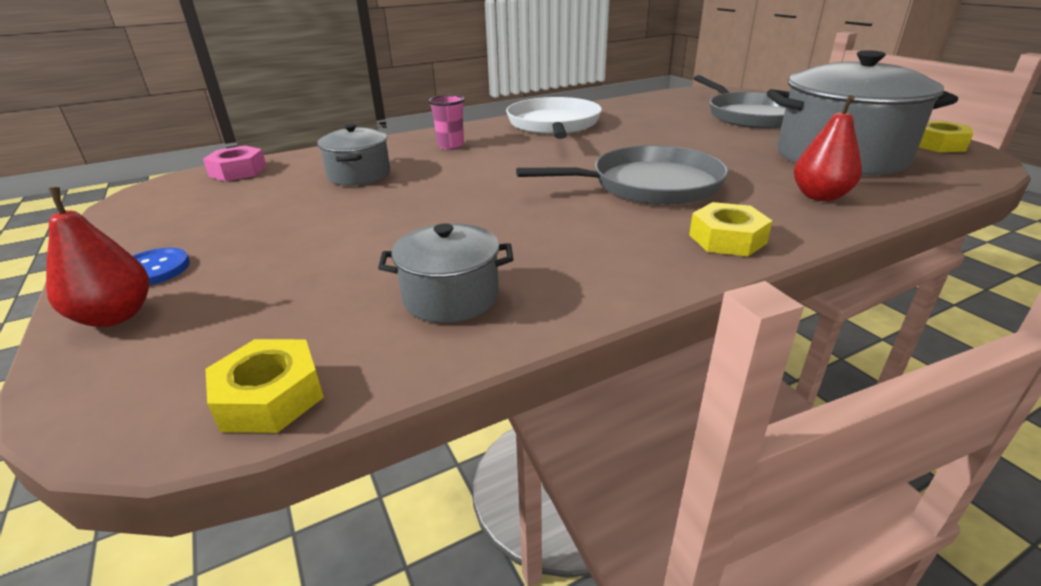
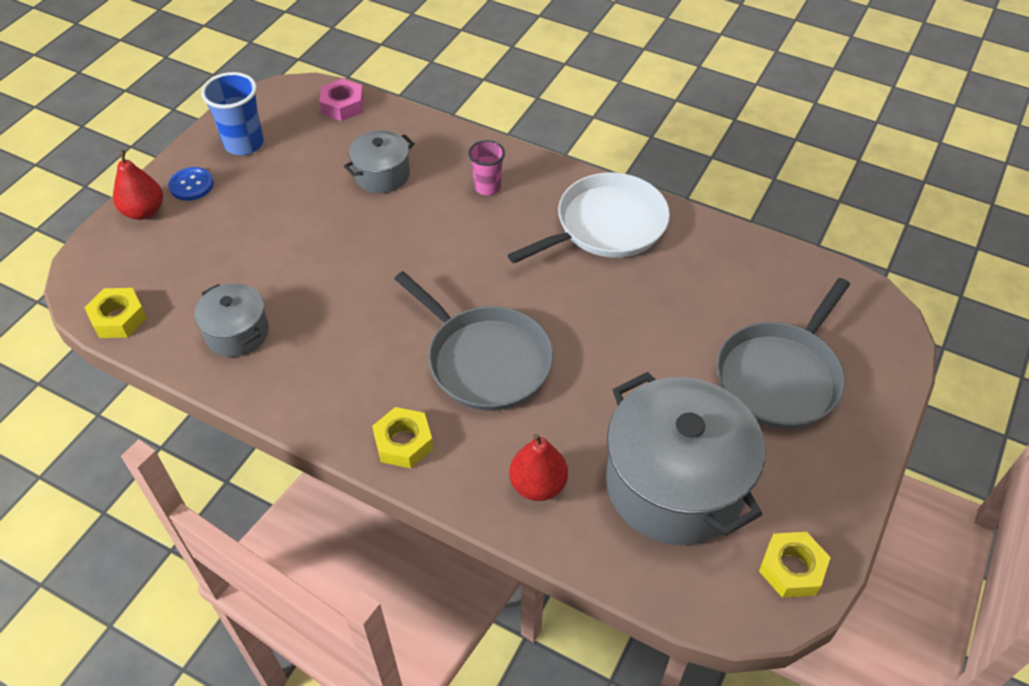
camera: 55 degrees right, 20 degrees up
(169, 224) = (244, 144): none -> blue cup

